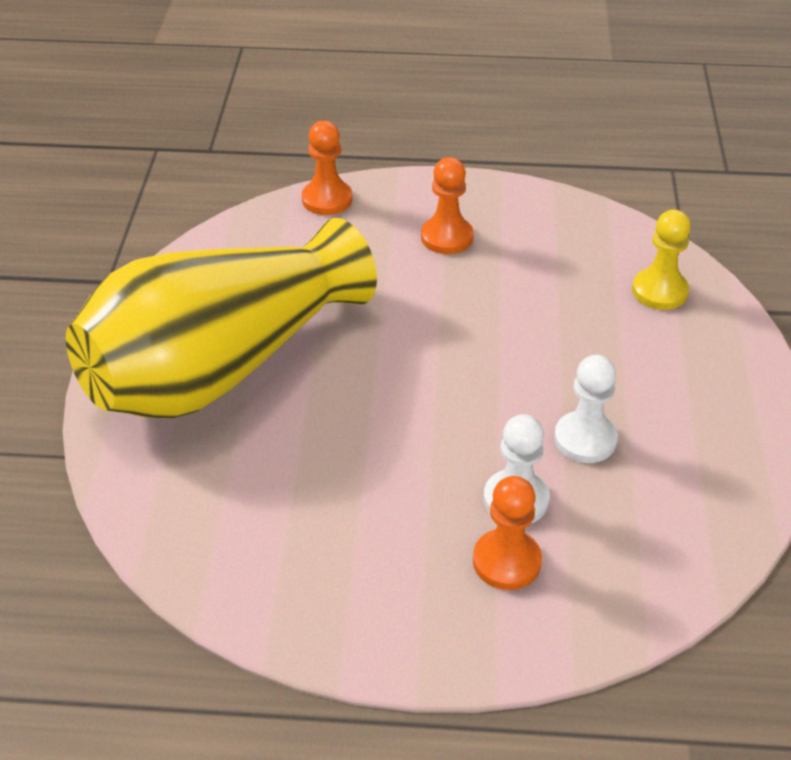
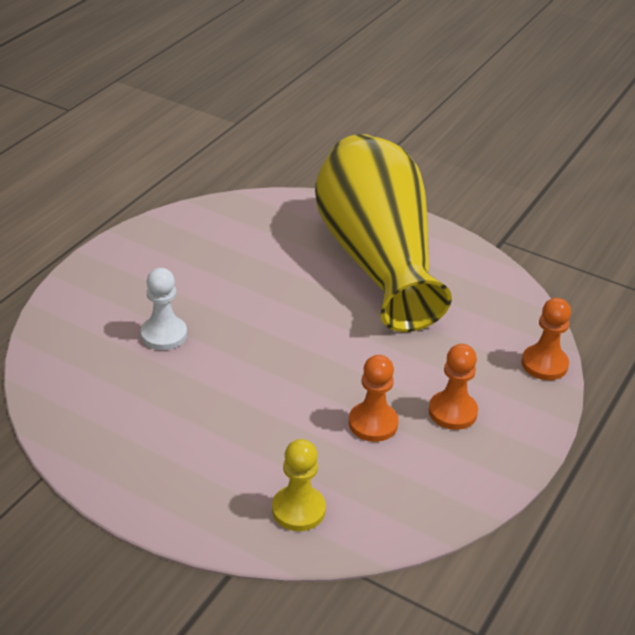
camera: 115 degrees right, 5 degrees down
(506, 561) = (125, 312): orange pawn -> orange pawn (373, 423)
(585, 439) = (183, 387): white pawn -> none

